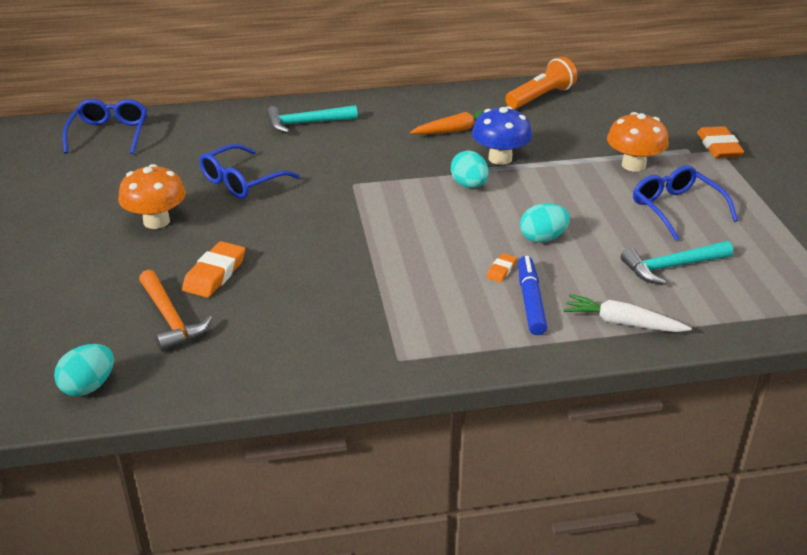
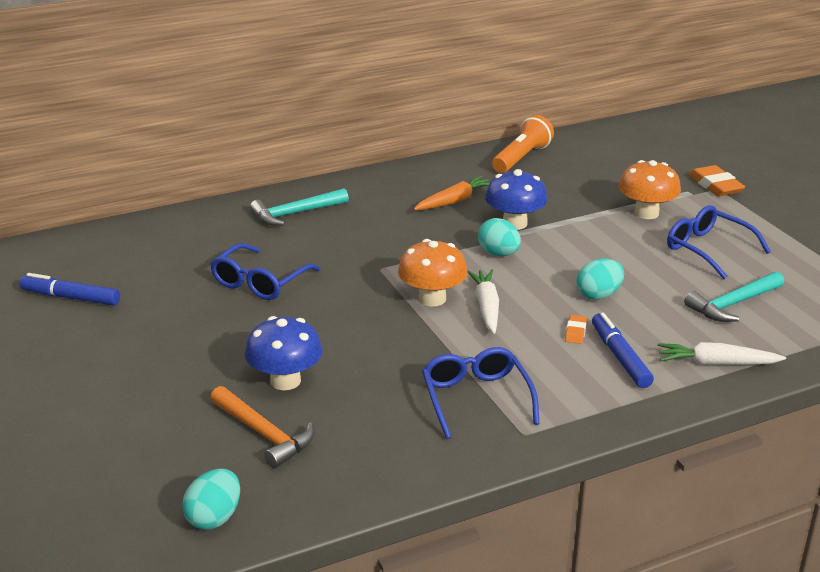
camera: 15 degrees left, 5 degrees down
(79, 172) = (71, 297): none -> blue marker
(109, 134) = (82, 252): blue glasses -> blue glasses (476, 398)
(156, 221) = (190, 336): orange mushroom -> orange mushroom (432, 299)
(215, 274) = (285, 381): orange eraser -> blue mushroom
(430, 234) = (486, 307): none -> white carrot

